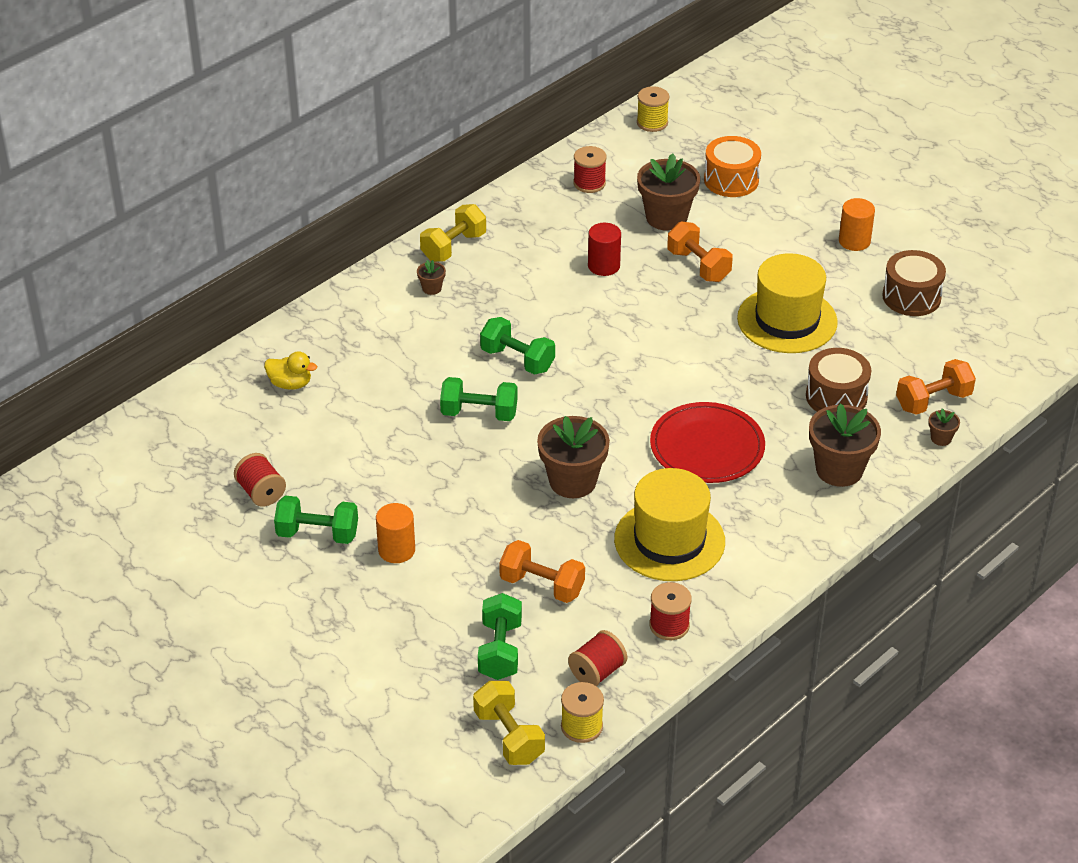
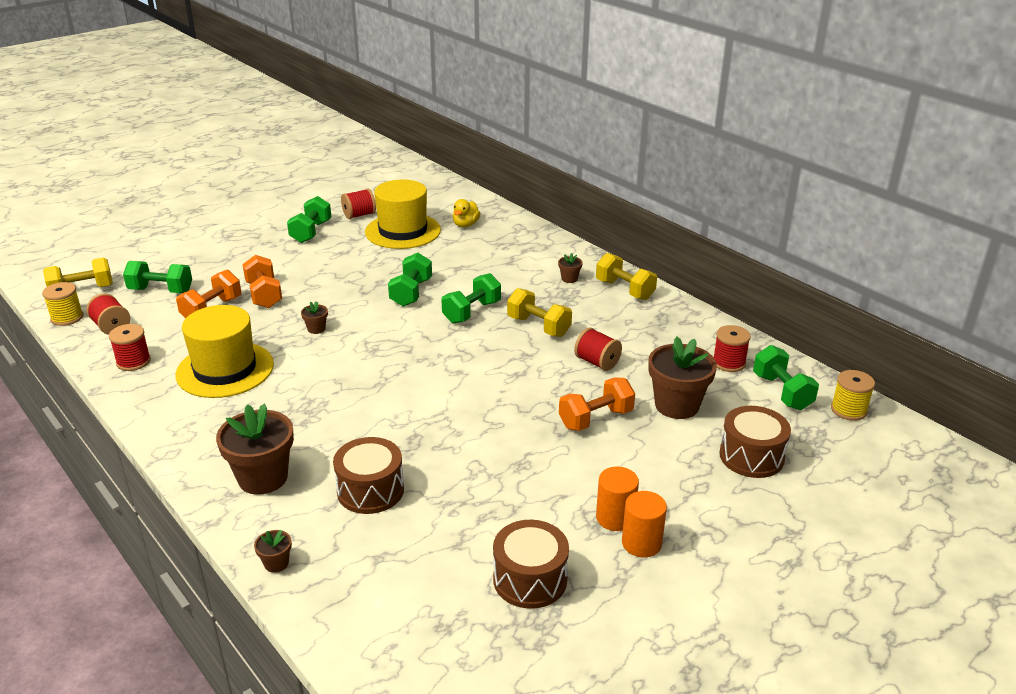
camera: 95 degrees right, 10 degrees down
(396, 550) = (280, 257): orange cylinder -> orange cylinder (615, 518)
(541, 308) = (538, 326): none -> yellow dumbbell
(572, 481) = (316, 329): brown flower pot -> brown flower pot, size x0.45
(604, 266) = (597, 362): red cylinder -> red spool
(632, 156) = (782, 392): none -> green dumbbell
(707, 447) = (328, 399): red plate -> none
(731, 180) = (751, 456): orange drum -> brown drum
(787, 320) = (500, 470): yellow hat -> yellow hat (403, 231)
(933, 401) = (339, 567): orange dumbbell -> orange dumbbell (264, 295)

